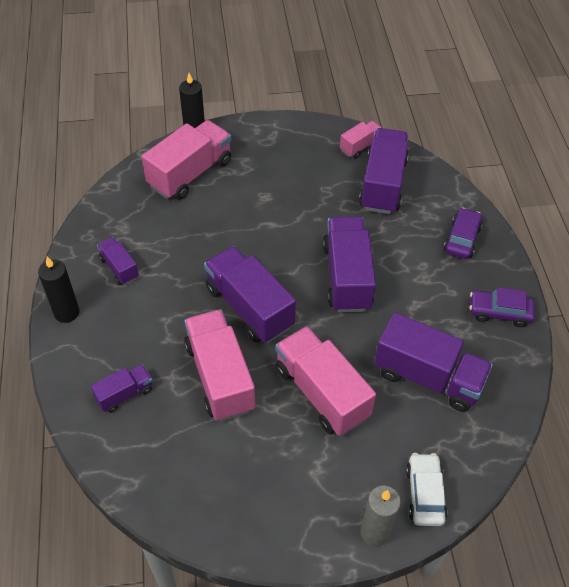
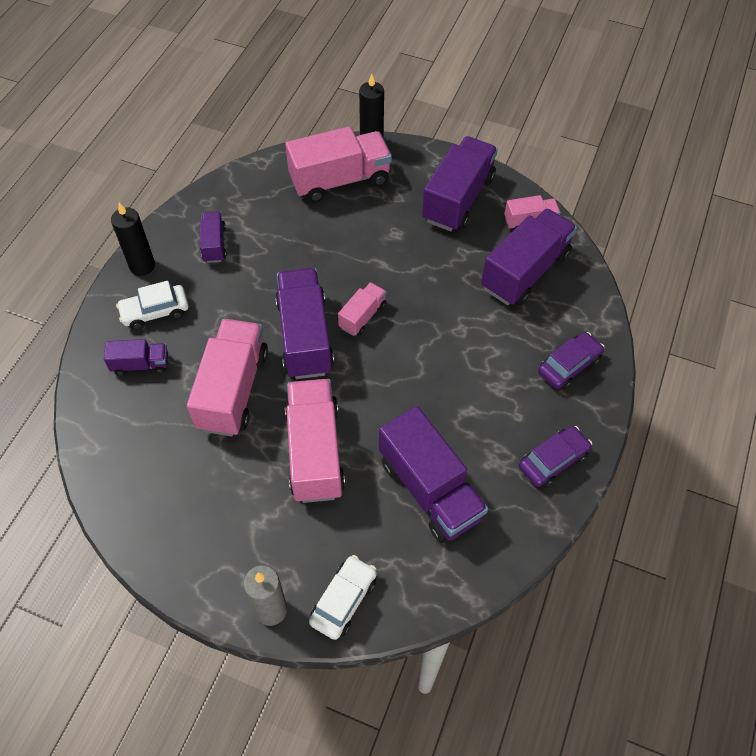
camera: 30 degrees right, 5 degrees up
(106, 345) = (155, 312): none -> white car
(284, 271) = (362, 316): none -> pink truck
(347, 277) = (420, 350): purple truck -> purple truck (458, 199)
(499, 312) = (553, 461): purple car -> purple car turned 105 degrees clockwise

